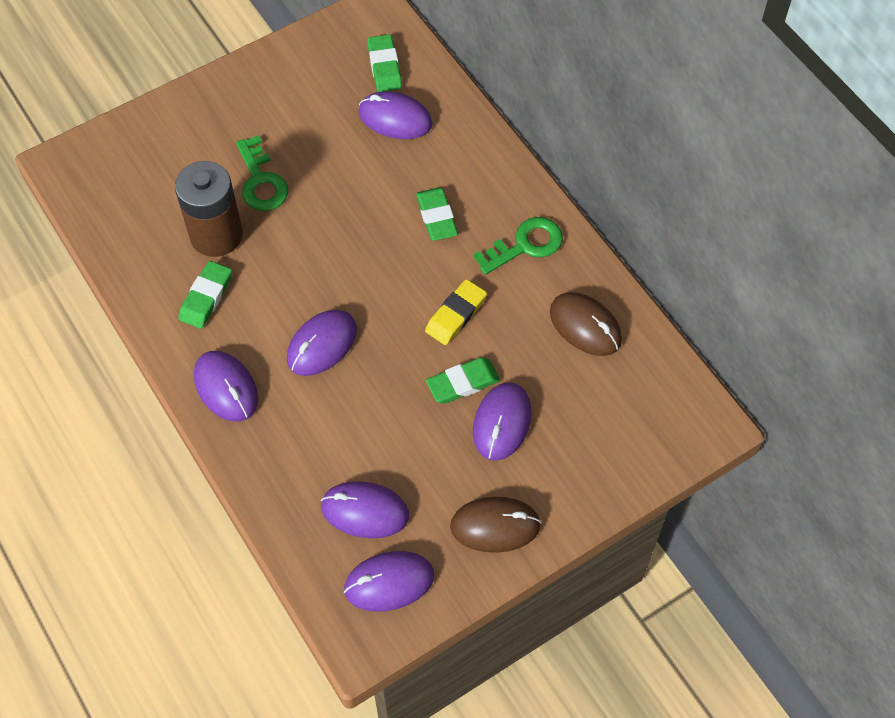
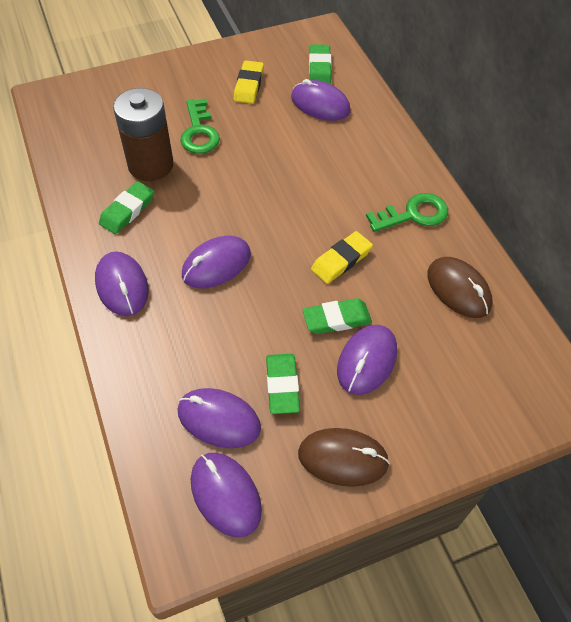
camera: 10 degrees right, 5 degrees down
(304, 106) = (249, 85): none -> yellow eraser
(389, 582) = (226, 495): purple mouse -> purple mouse turned 60 degrees clockwise
(436, 217) = (340, 180): green eraser -> green eraser (282, 385)

